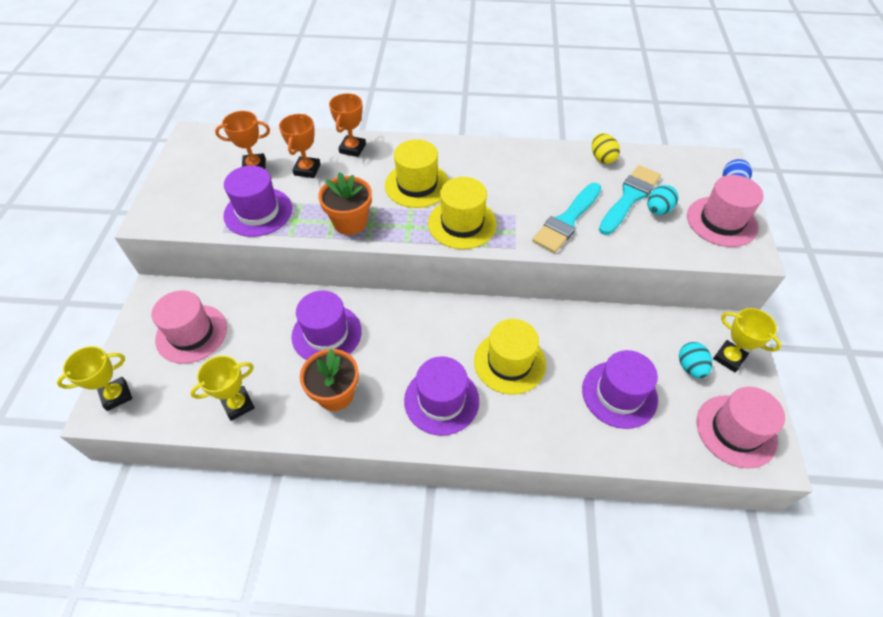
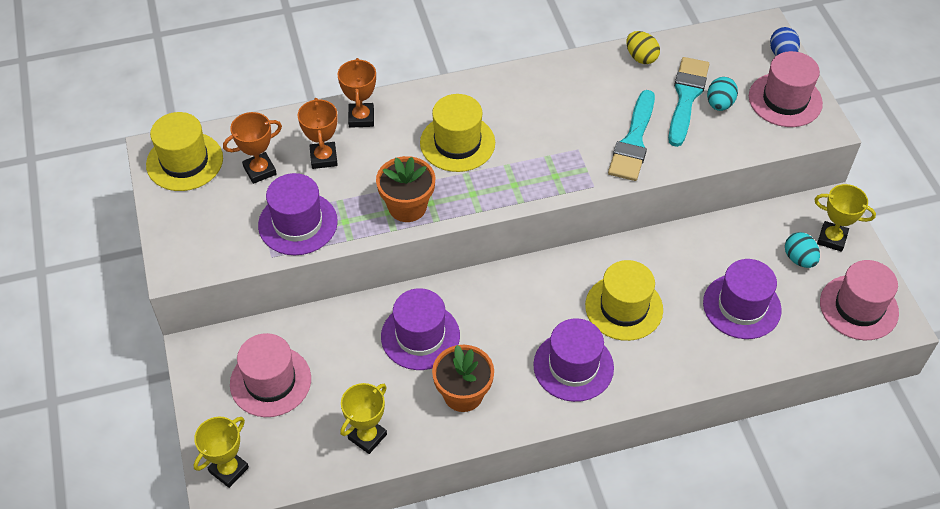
camera: 20 degrees left, 0 degrees up
(462, 223) = (527, 174): yellow hat -> yellow hat (184, 161)

